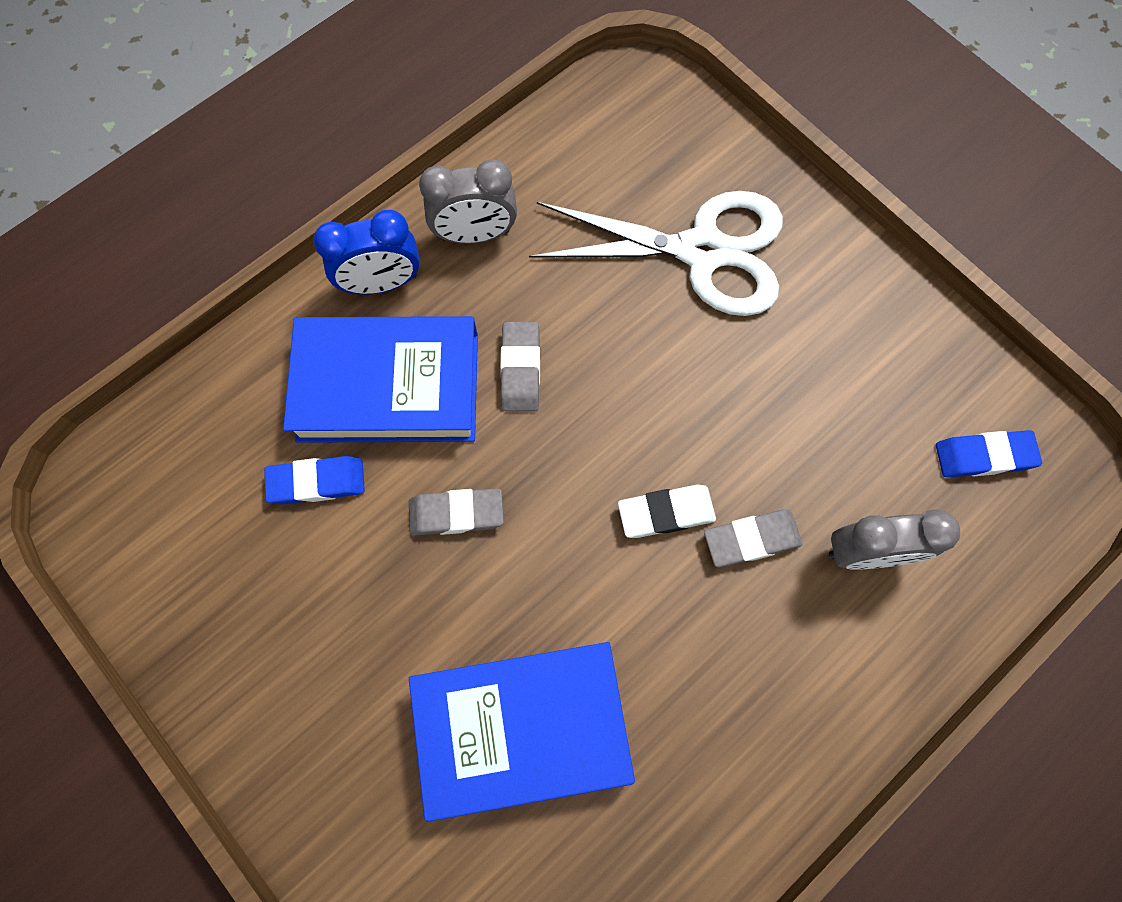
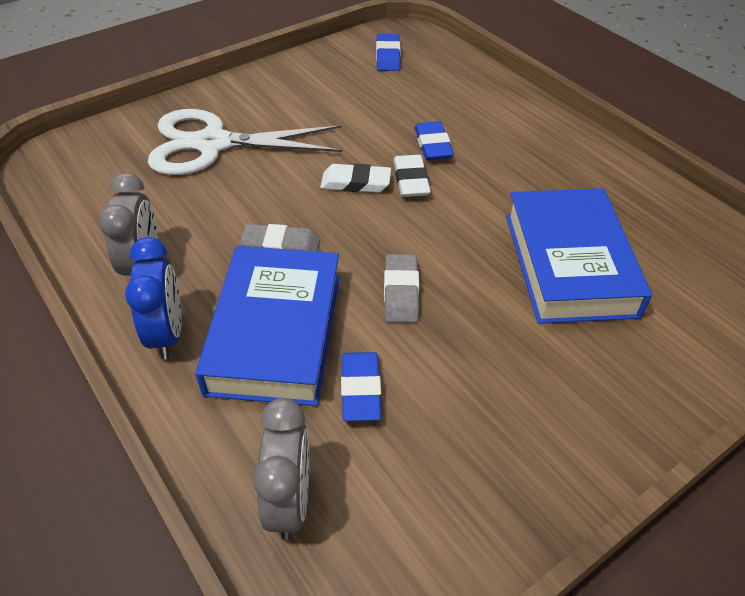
camera: 85 degrees left, 25 degrees down
(649, 441) = (355, 183): none -> white eraser
(703, 251) = (212, 144): white scissors -> white scissors turned 105 degrees counterclockwise
(751, 539) = (433, 145): grey eraser -> blue eraser
(866, 552) = (444, 103): grey clock -> grey clock (290, 501)

